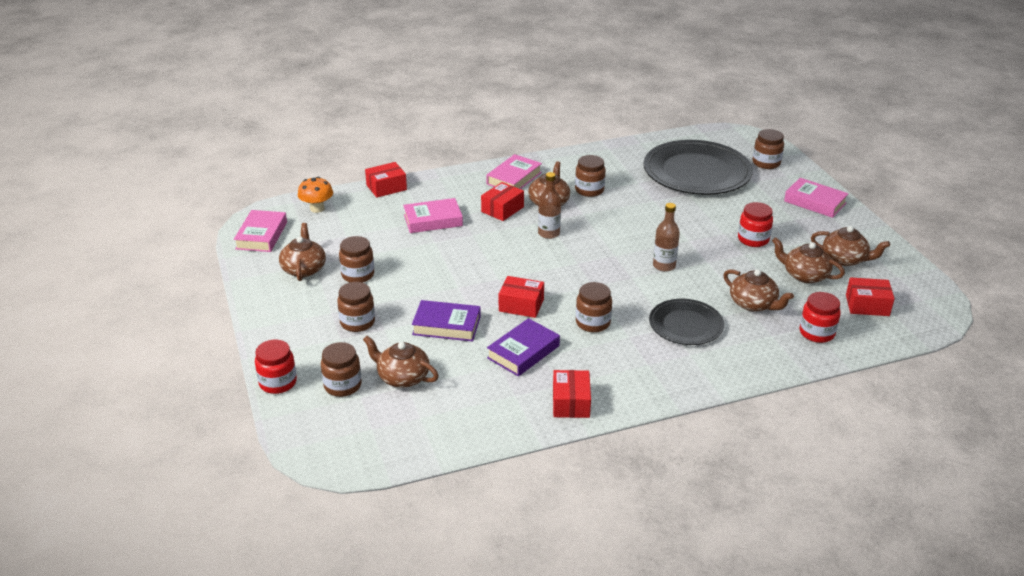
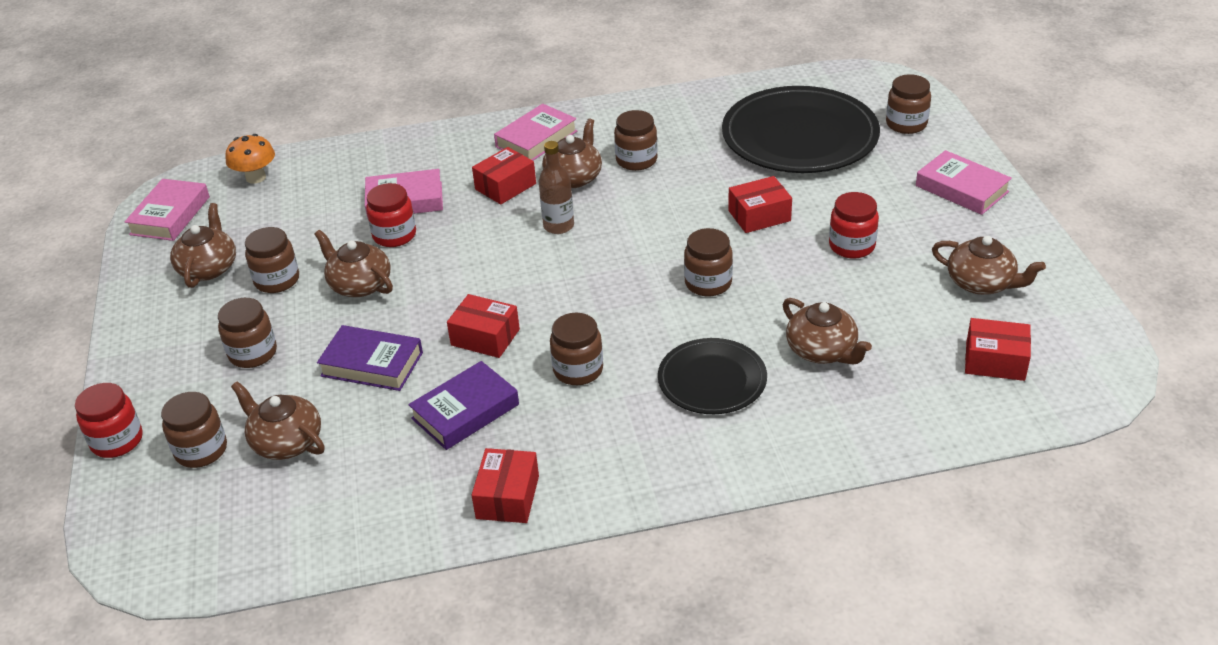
camera: 10 degrees right, 5 degrees up
(386, 187) = (358, 148): red box -> red box (759, 216)
(664, 266) = (708, 283): brown bottle -> brown jar
(804, 275) = (912, 307): brown teapot -> brown teapot (359, 284)
(816, 333) = (904, 403): red jar -> red jar (394, 235)

